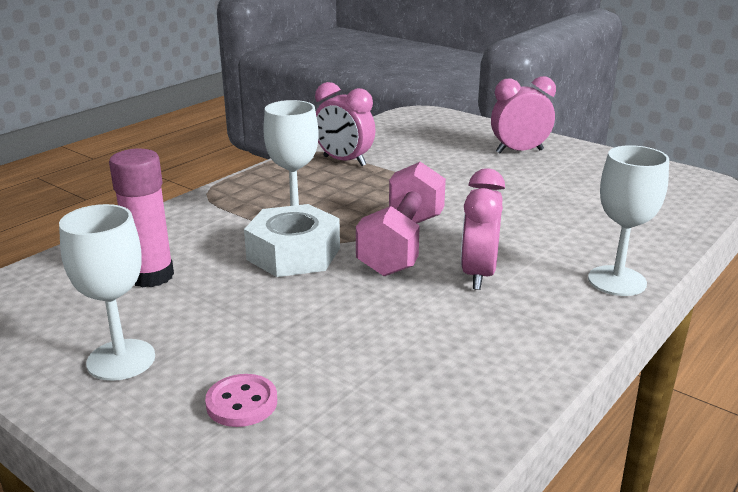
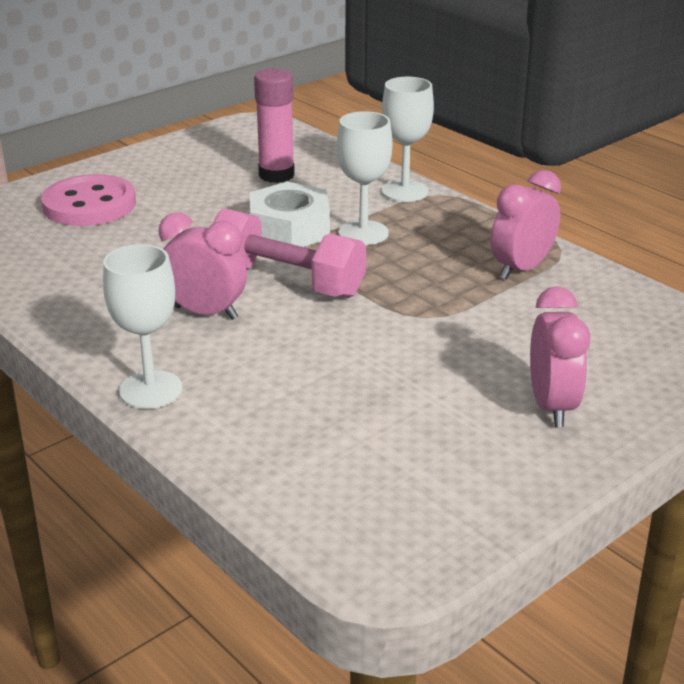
camera: 100 degrees right, 5 degrees up
(121, 360) = (164, 169): white goblet -> white goblet (405, 191)
(242, 403) = (89, 205): pink button -> pink button, size x1.94

